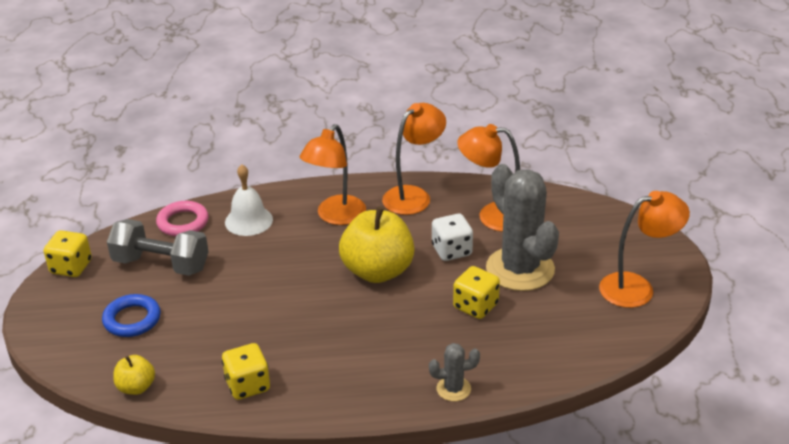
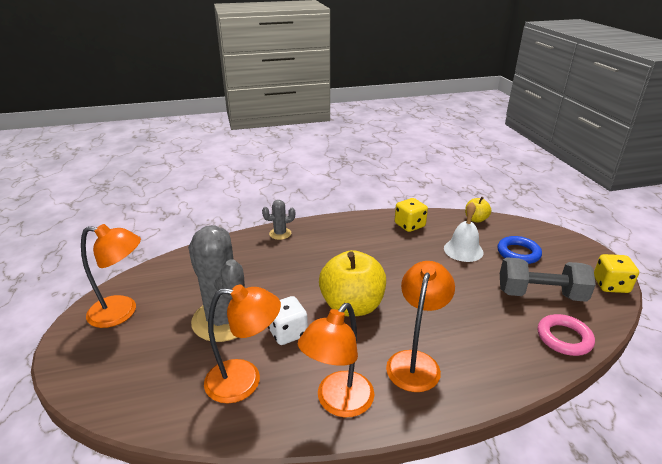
camera: 170 degrees right, 5 degrees down
(248, 220) = (501, 347): white bell -> white bell (463, 250)
(475, 306) = (265, 284): yellow dice -> none
(637, 287) = (122, 312): orange lamp -> orange lamp turned 150 degrees counterclockwise

